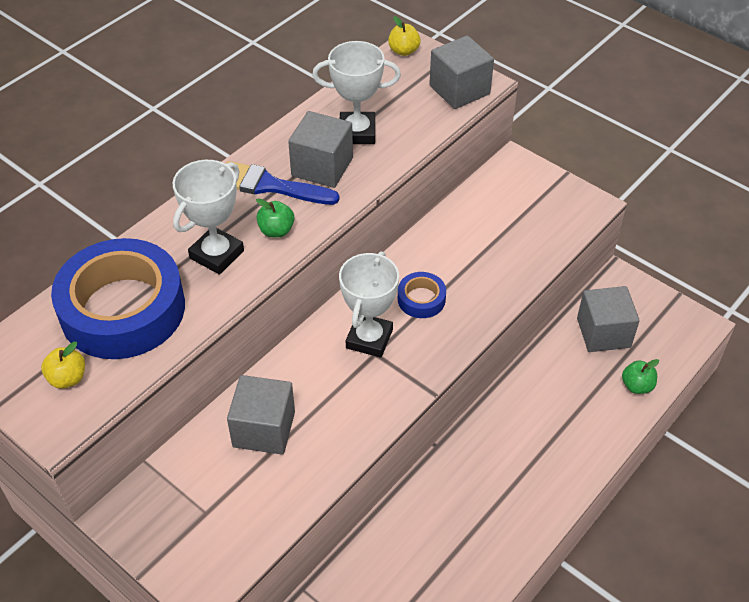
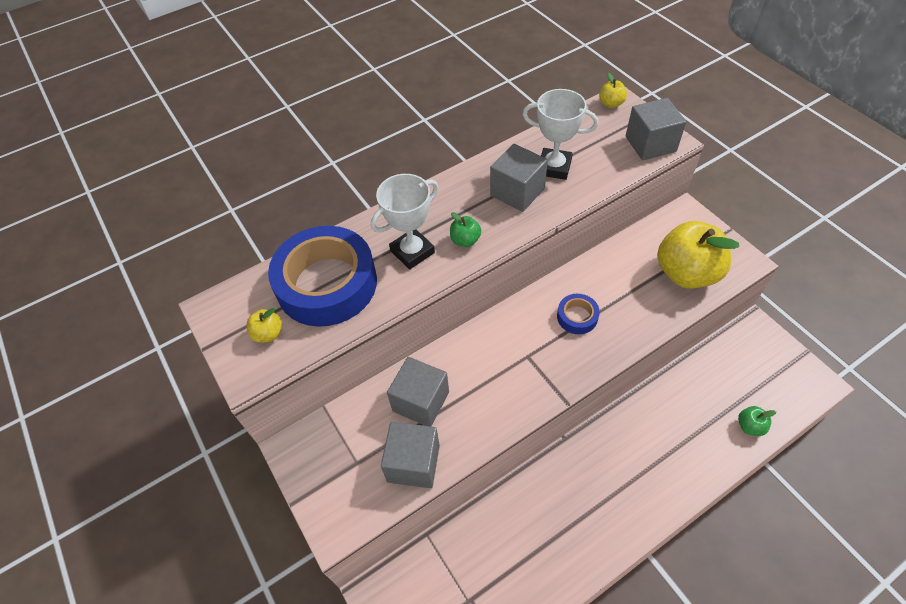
camera: 20 degrees right, 5 degrees up
(270, 186) = (471, 201): blue brush -> none
(369, 339) = (525, 342): white trophy -> none
(531, 229) = (686, 273): none -> yellow apple
(603, 333) = (730, 371): grey cube -> grey cube (413, 463)

